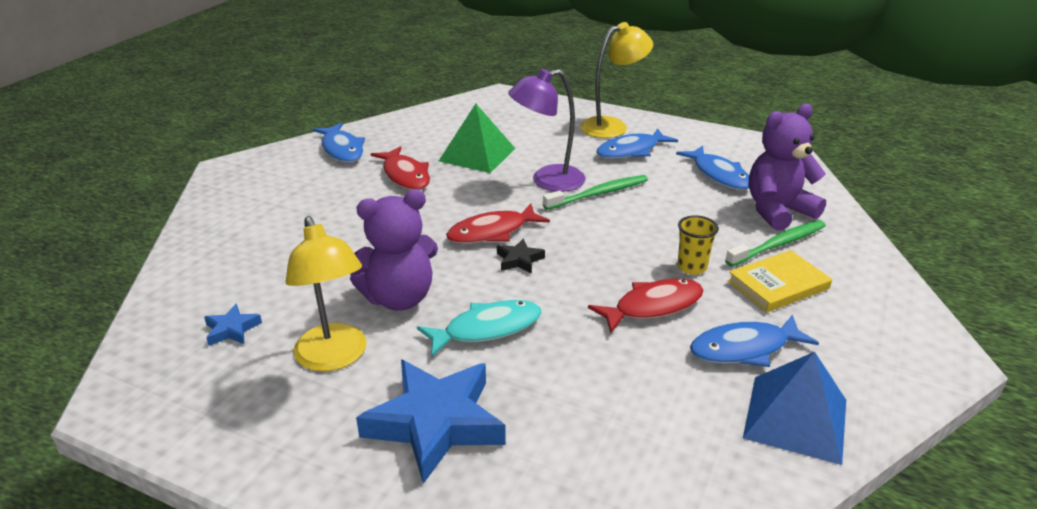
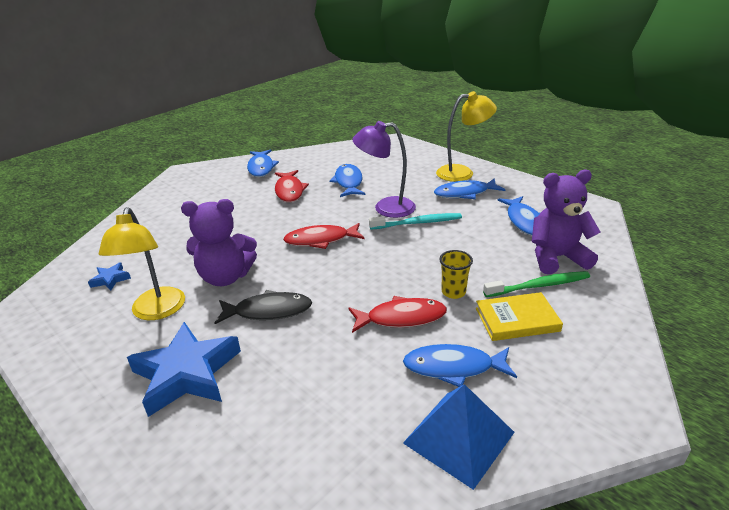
camera: 20 degrees right, 0 degrees up
(477, 154) = (348, 182): green pyramid -> blue fish
(487, 329) = (268, 311): turquoise fish -> black fish
(519, 260) = (326, 264): black star -> none
(599, 194) = (418, 223): green toothbrush -> turquoise toothbrush

